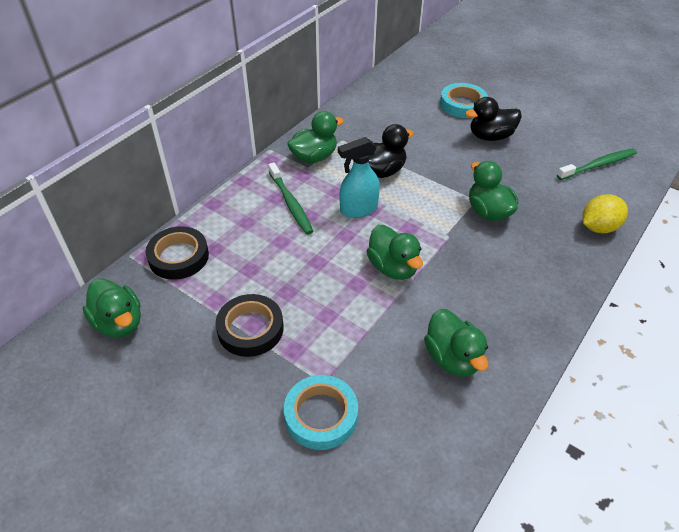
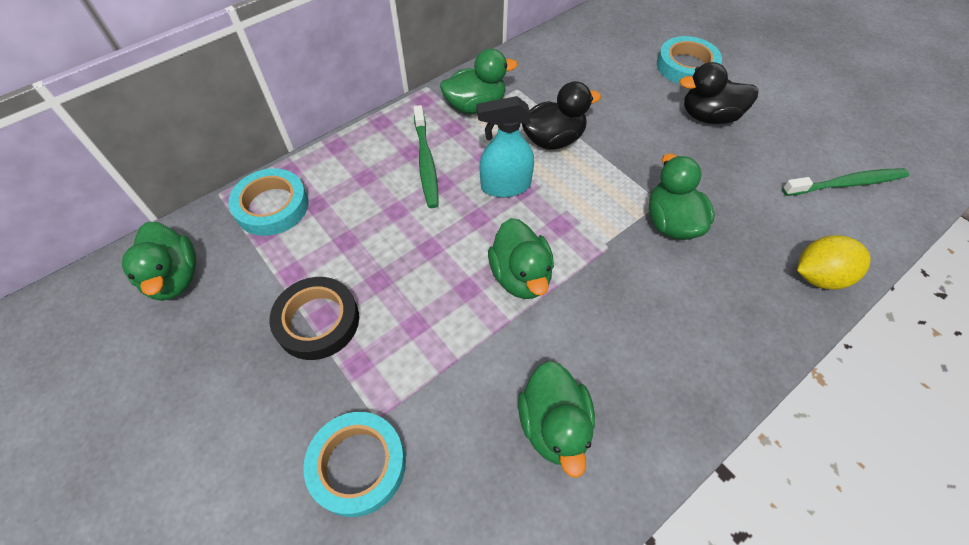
camera: 15 degrees right, 10 degrees up
(178, 257) = (272, 206): black tape -> turquoise tape

